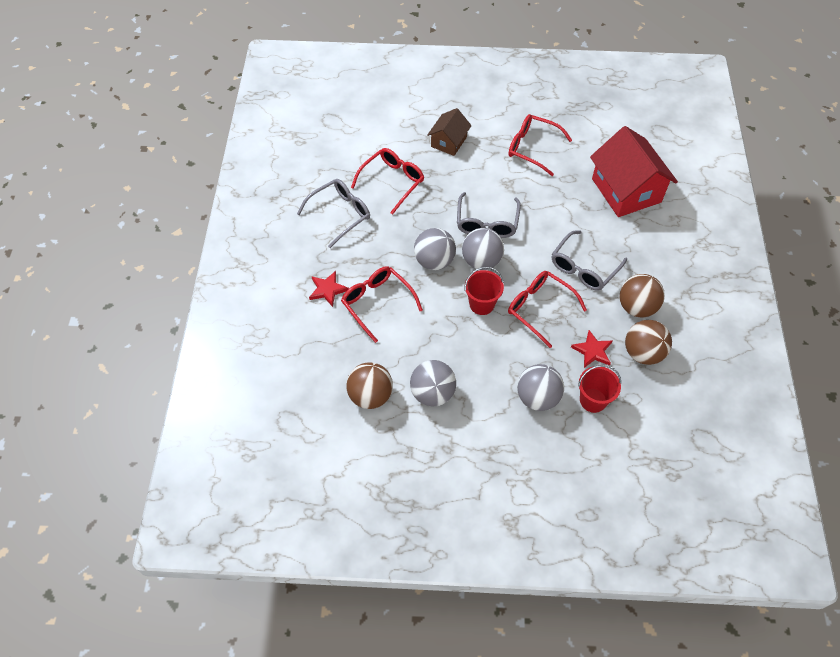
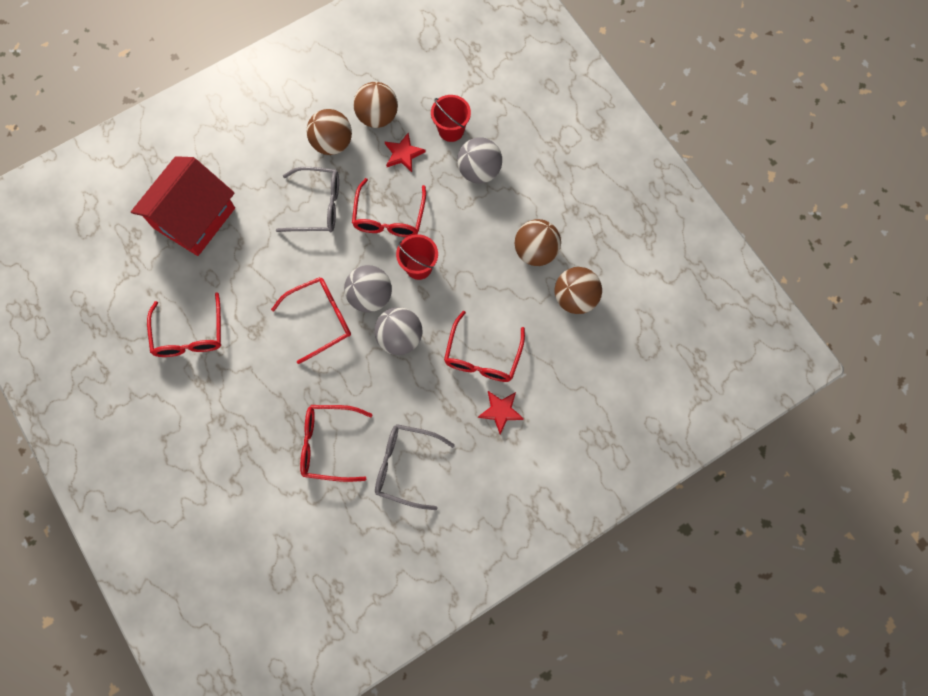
camera: 125 degrees left, 15 degrees up
(432, 393) = (535, 251): grey ball -> brown ball
(448, 142) = (234, 424): brown house -> none
(487, 222) = (320, 319): grey glasses -> red glasses

